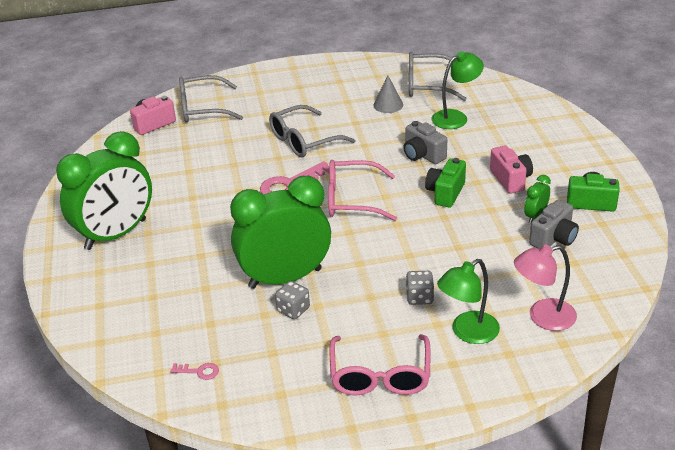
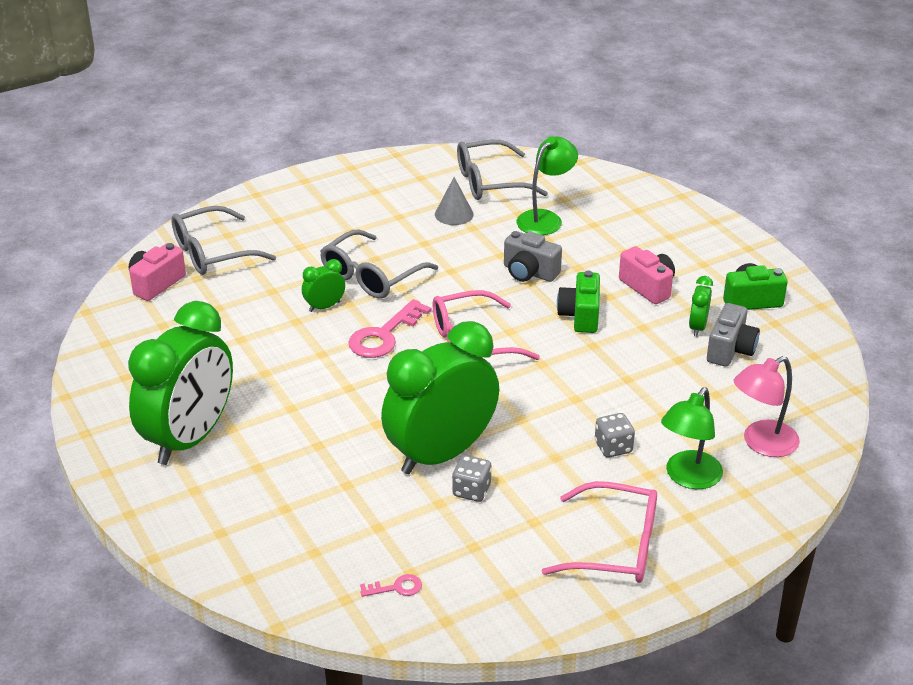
camera: 20 degrees left, 0 degrees up
(259, 157) = (324, 306): none -> green clock
(380, 375) = (614, 546): pink glasses -> pink glasses turned 60 degrees counterclockwise

